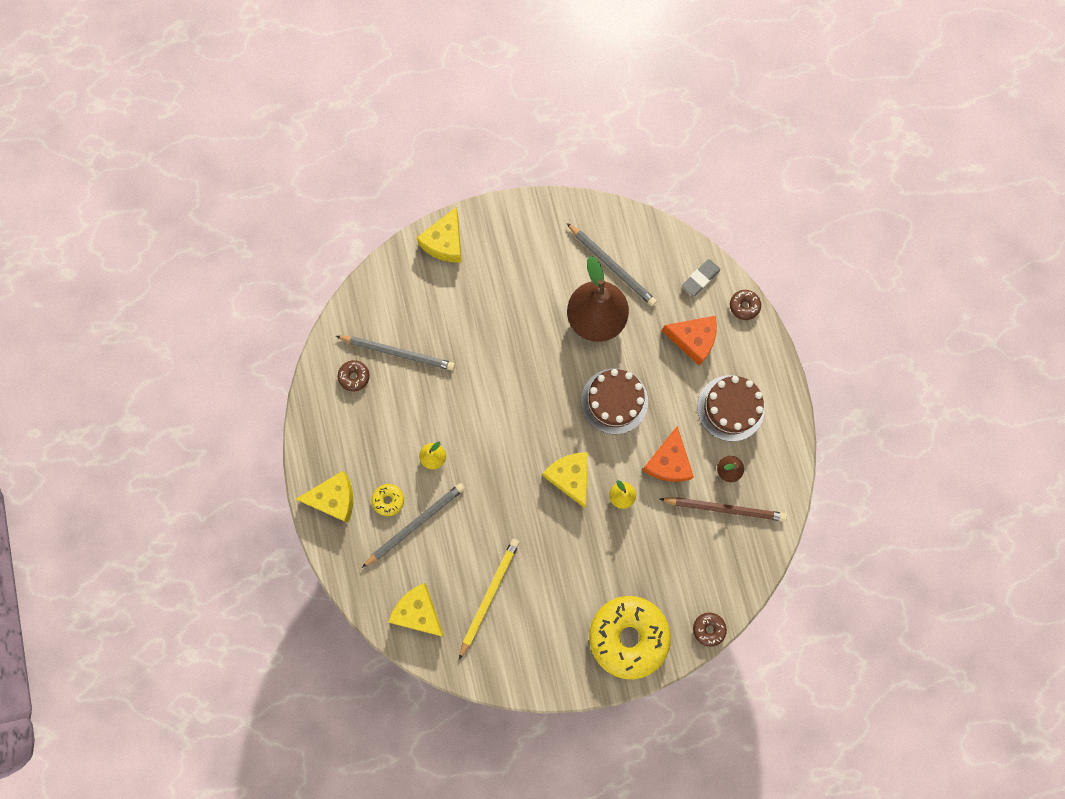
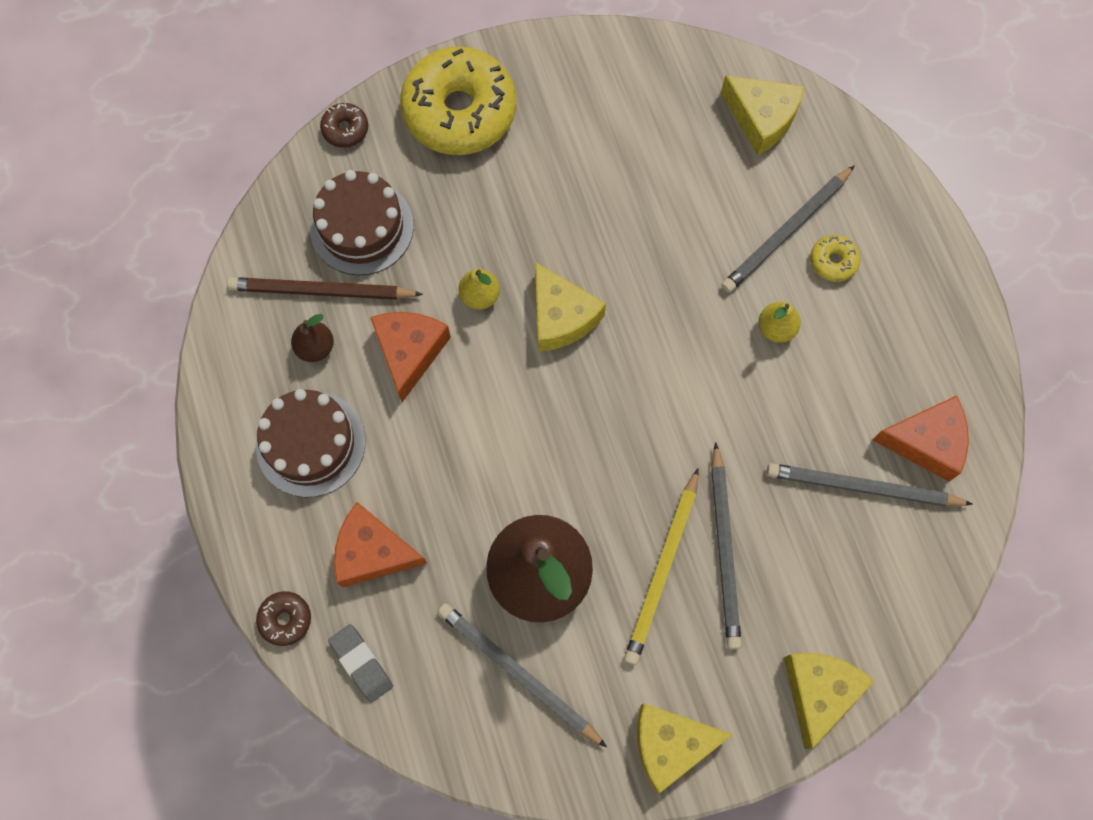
camera: 175 degrees right, 5 degrees down
(334, 499) = (915, 257): yellow cheese -> yellow cheese (670, 744)
(354, 377) = (926, 442): brown donut -> orange cheese
(486, 324) = (724, 549): none -> grey pencil
(489, 595) = (663, 146): yellow pencil -> yellow pencil (663, 569)
(614, 401) = (499, 439): brown cake -> brown cake (362, 227)
(700, 278) = (361, 663): grey eraser -> grey eraser turned 75 degrees counterclockwise

